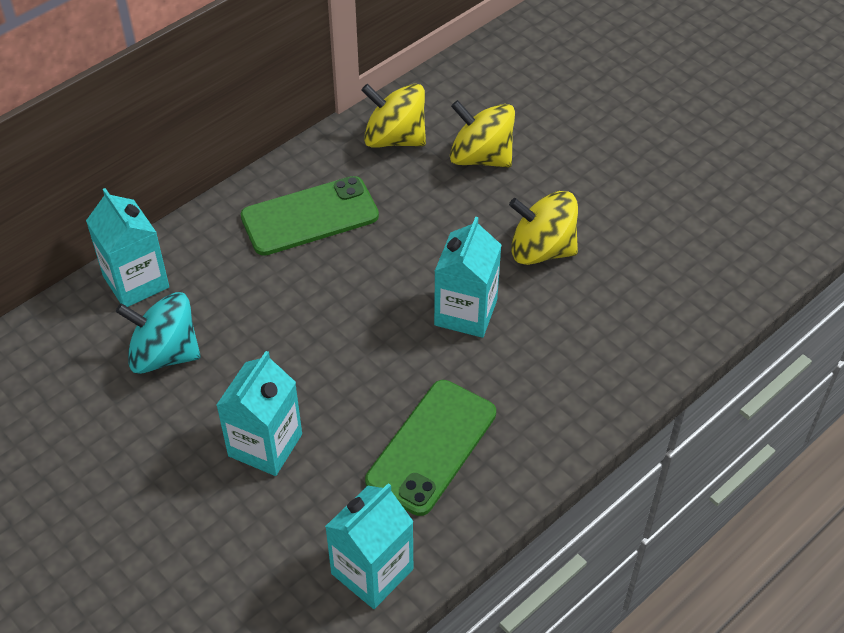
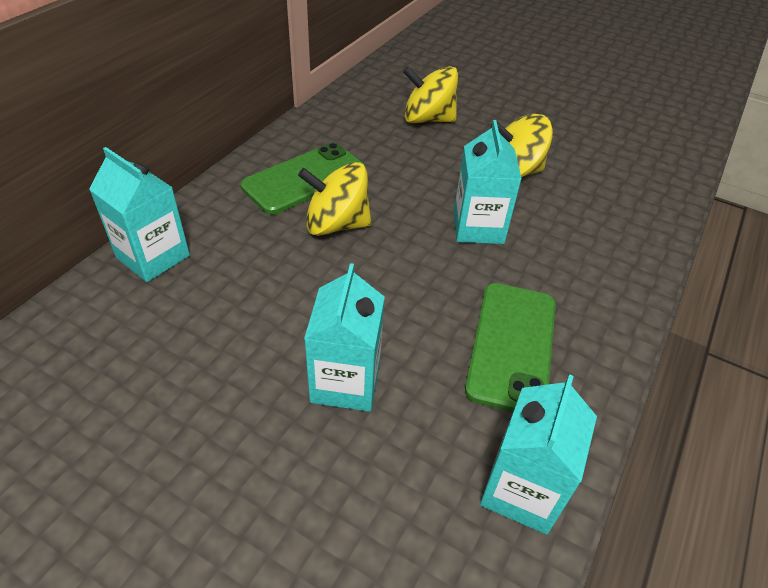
camera: 20 degrees left, 5 degrees down
(164, 354) = (204, 316): turquoise spinning top -> none
(394, 138) = (352, 116): yellow spinning top -> yellow spinning top (336, 224)

